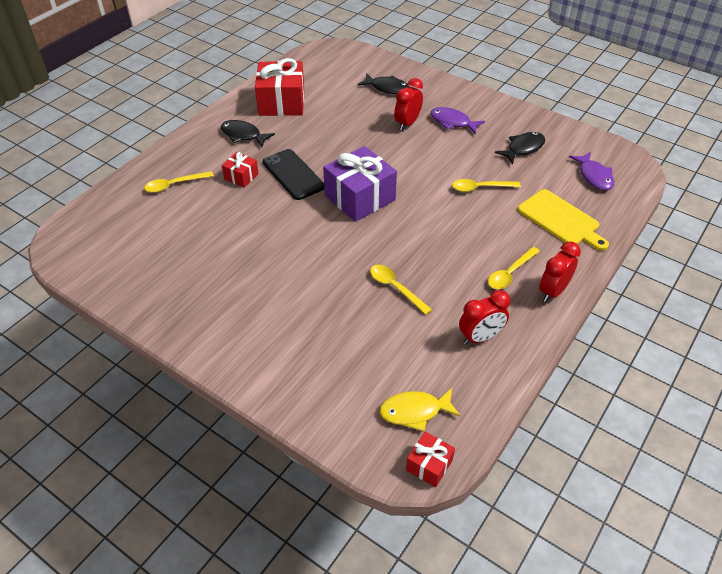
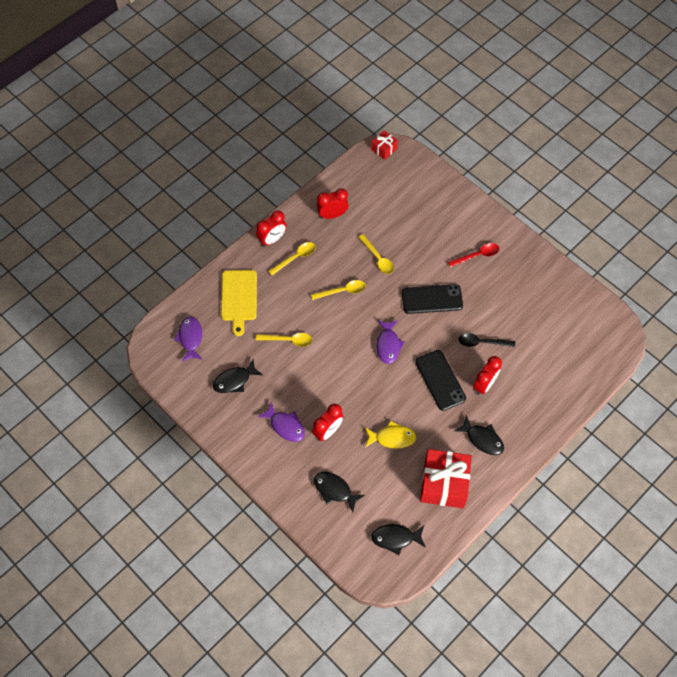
camera: 170 degrees left, 15 degrees up
(174, 185) = (540, 384): yellow spoon -> yellow spoon (342, 291)
(241, 176) = (484, 385): red gift -> red clock
(244, 214) = (482, 342): none -> black spoon
(252, 311) = (477, 255): none -> red spoon
(312, 250) = (432, 299): none -> black phone
(323, 68) = (395, 538): none -> black fish
(360, 198) = (388, 345): purple gift -> purple fish
(415, 411) = (385, 177): yellow fish -> yellow fish (392, 438)
(560, 220) = (239, 298): yellow cutting board -> yellow cutting board turned 150 degrees counterclockwise

